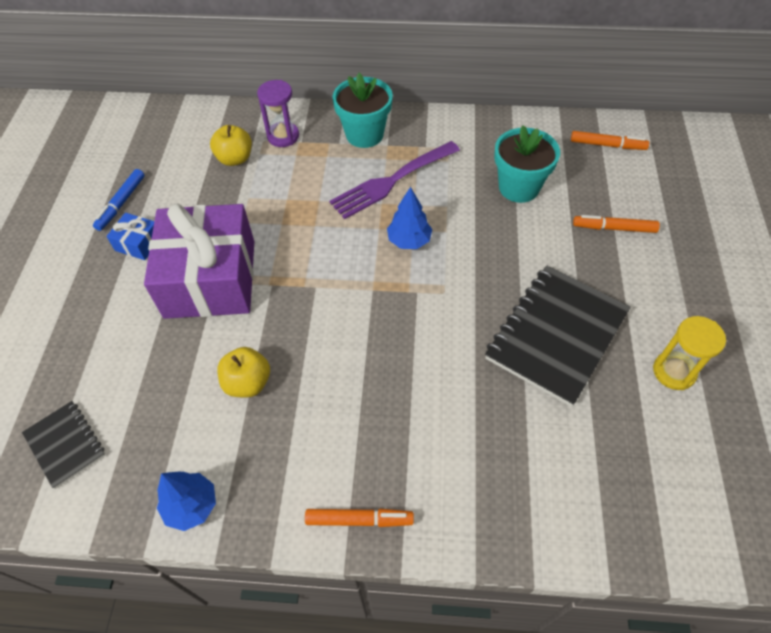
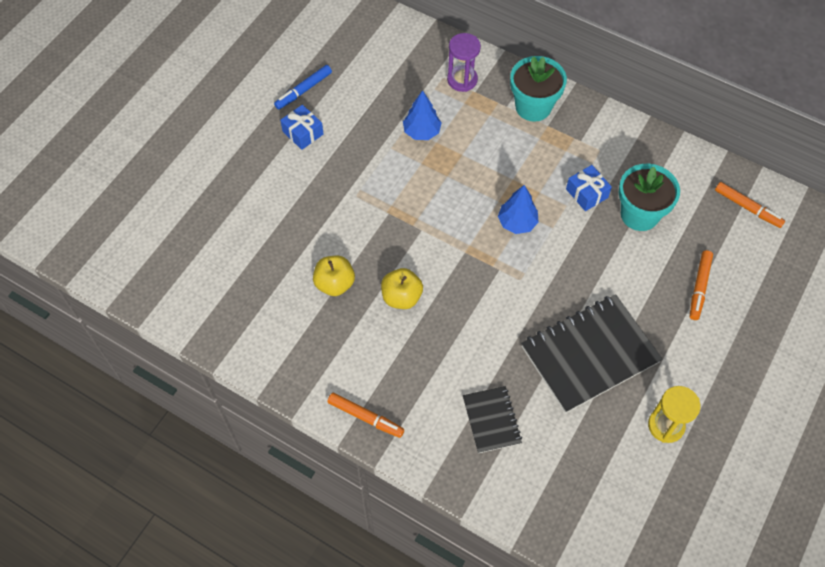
camera: 25 degrees right, 5 degrees up
(65, 445) = (191, 271): black notebook -> black notebook (491, 420)
(191, 506) = (258, 354): blue tree -> blue tree (422, 132)
(210, 278) = (344, 187): purple gift -> none
(235, 159) = (411, 85): yellow apple -> yellow apple (401, 297)
(391, 181) = (532, 162): purple fork -> none
(459, 188) = (586, 193): none -> blue gift
(614, 228) = (699, 287): orange marker -> orange marker turned 105 degrees counterclockwise

